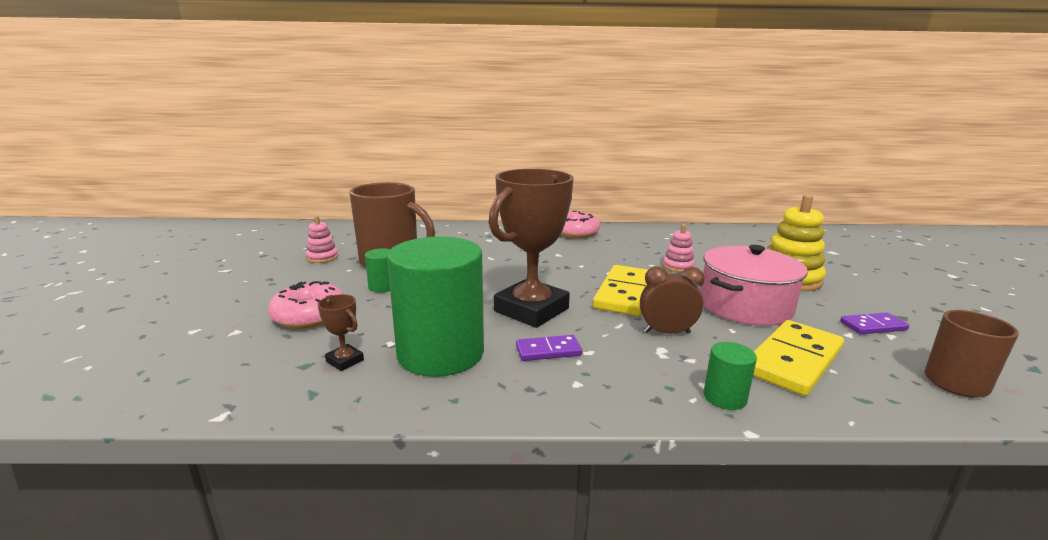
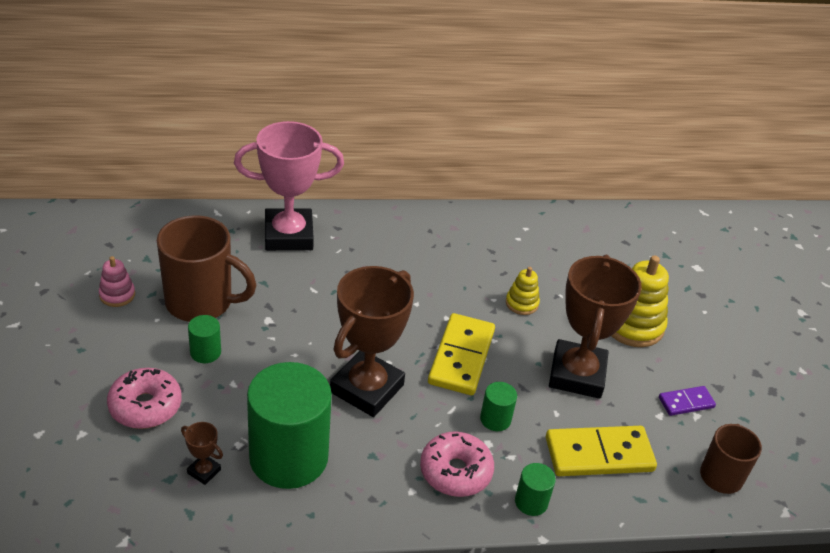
camera: 10 degrees left, 20 degrees up
(475, 234) = (288, 235): none -> pink trophy
(548, 350) = (386, 450): purple domino -> none
(575, 233) = (410, 229): pink donut -> pink donut (455, 471)
(667, 332) = (495, 419): brown clock -> green cylinder
(678, 267) = (521, 303): pink stacking toy -> yellow stacking toy
(745, 306) = (577, 374): pink pot -> brown trophy
(793, 360) = (599, 454): yellow domino -> yellow domino turned 45 degrees clockwise

